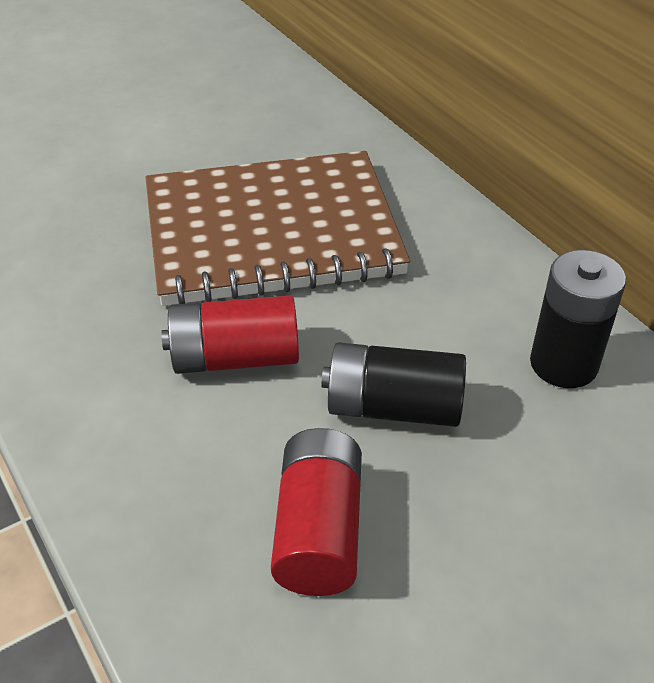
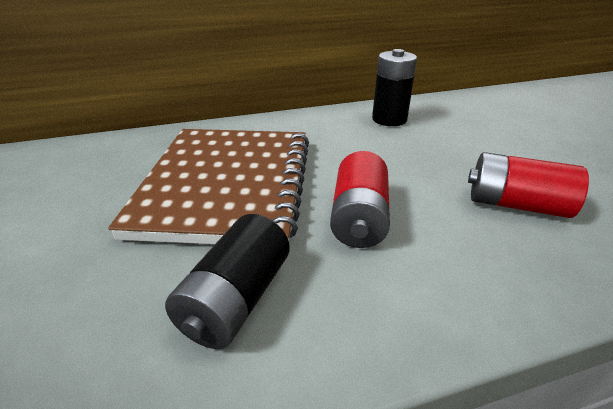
camera: 75 degrees left, 10 degrees down
(393, 407) = (415, 166): black battery -> black battery (236, 300)

